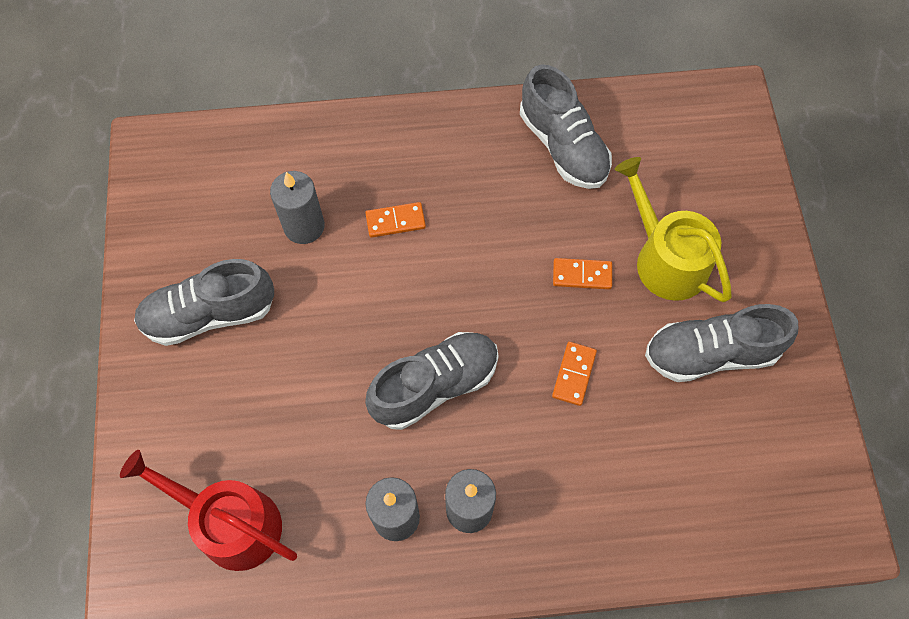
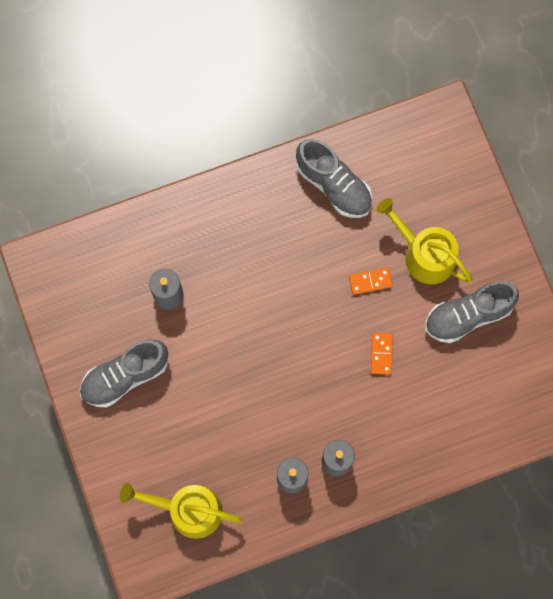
camera: 15 degrees left, 10 degrees up
(231, 523) = (188, 510): red watering can -> yellow watering can
(395, 221) = (231, 274): orange domino -> none
(435, 385) = (292, 386): grey shoe -> none

